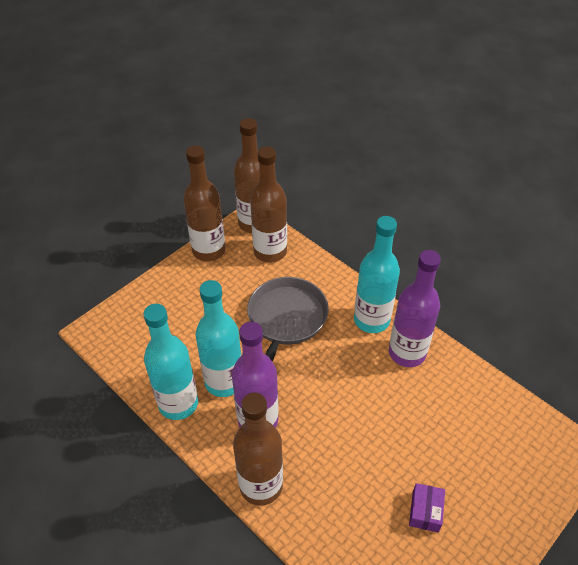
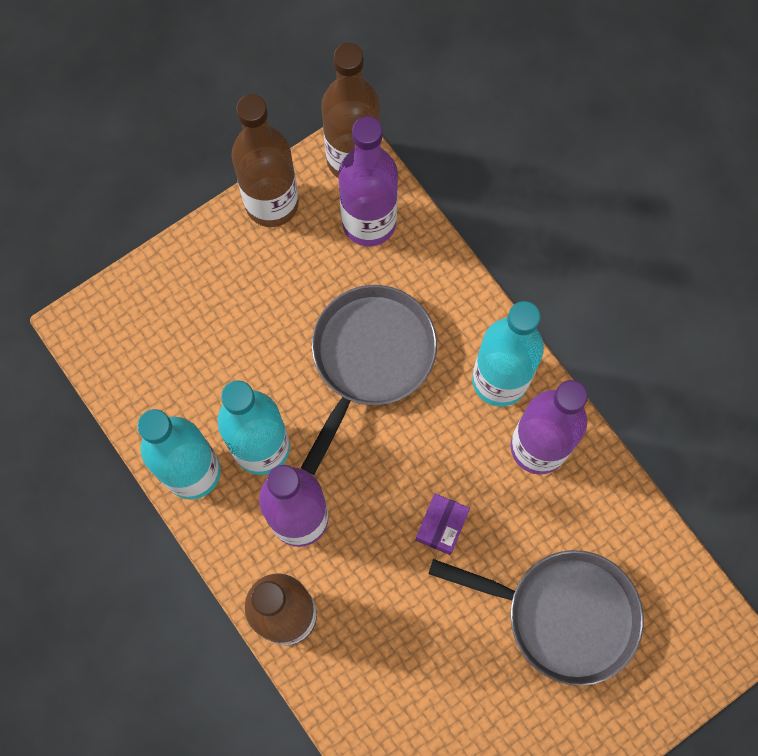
camera: 10 degrees right, 25 degrees up
(270, 252) = (369, 223): brown bottle -> purple bottle
(425, 511) = (497, 691): purple box -> purple box (441, 526)
(456, 451) = (563, 614): none -> grey pan

